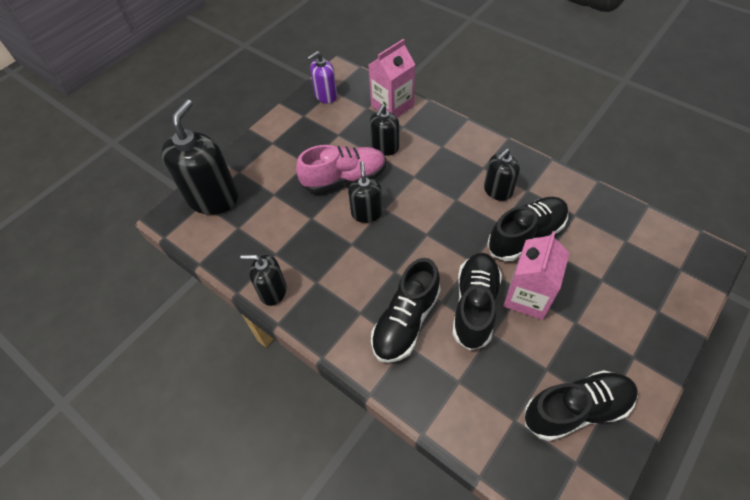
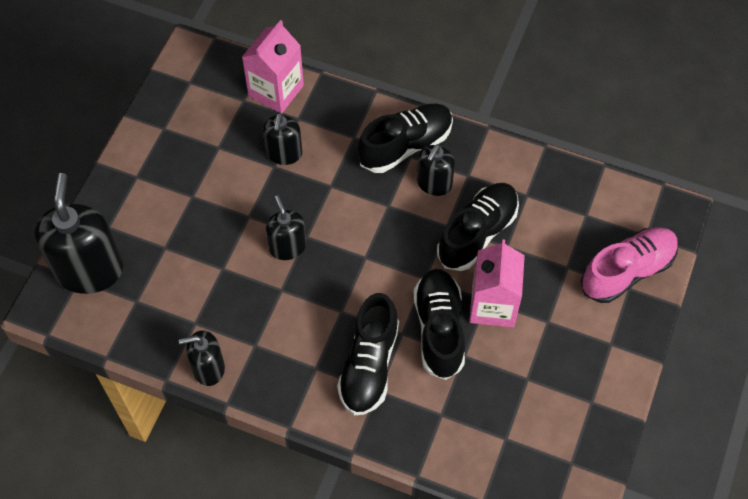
camera: 20 degrees left, 5 degrees up
(326, 96) = (183, 92): purple soap dispenser -> none
(344, 178) = (246, 206): pink shoe -> pink shoe (627, 271)
(576, 409) = (563, 412): black shoe -> black shoe (405, 145)

